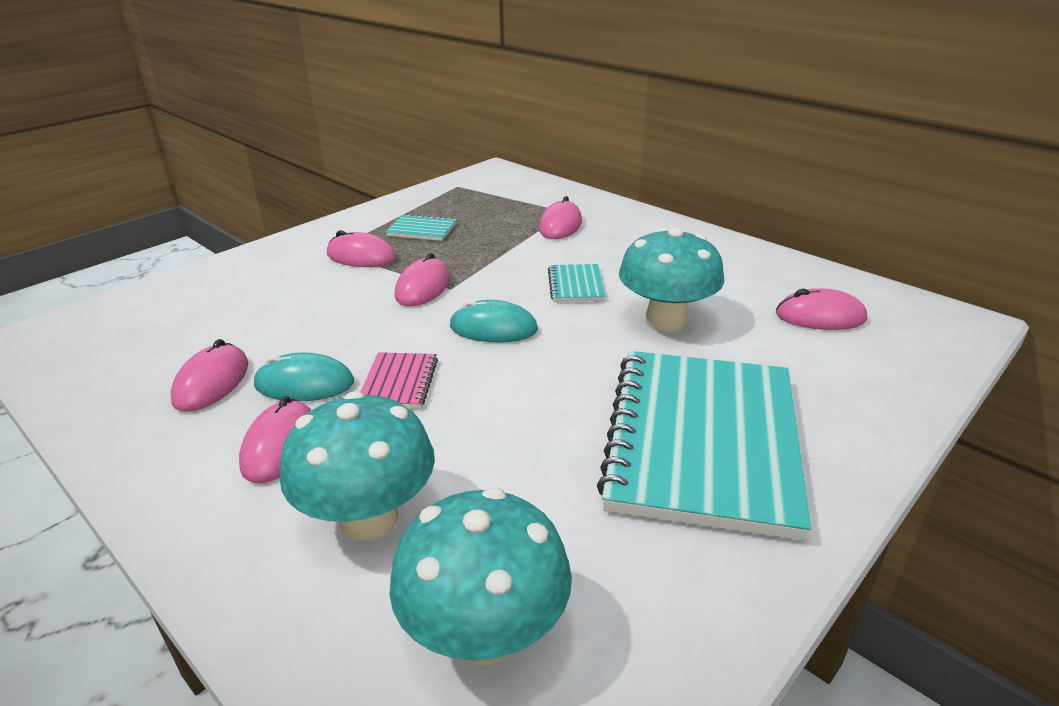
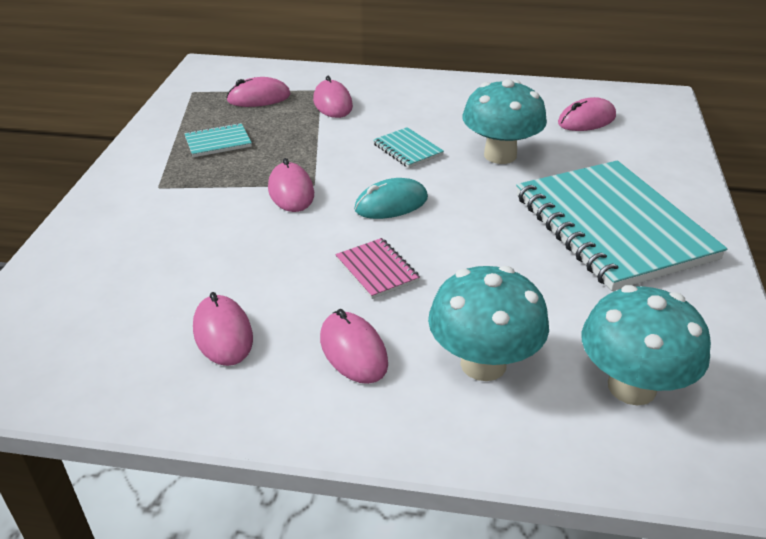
camera: 35 degrees left, 5 degrees up
(304, 384) = (305, 302): turquoise mouse -> none
(361, 256) = (196, 183): pink mouse -> pink mouse (259, 98)

